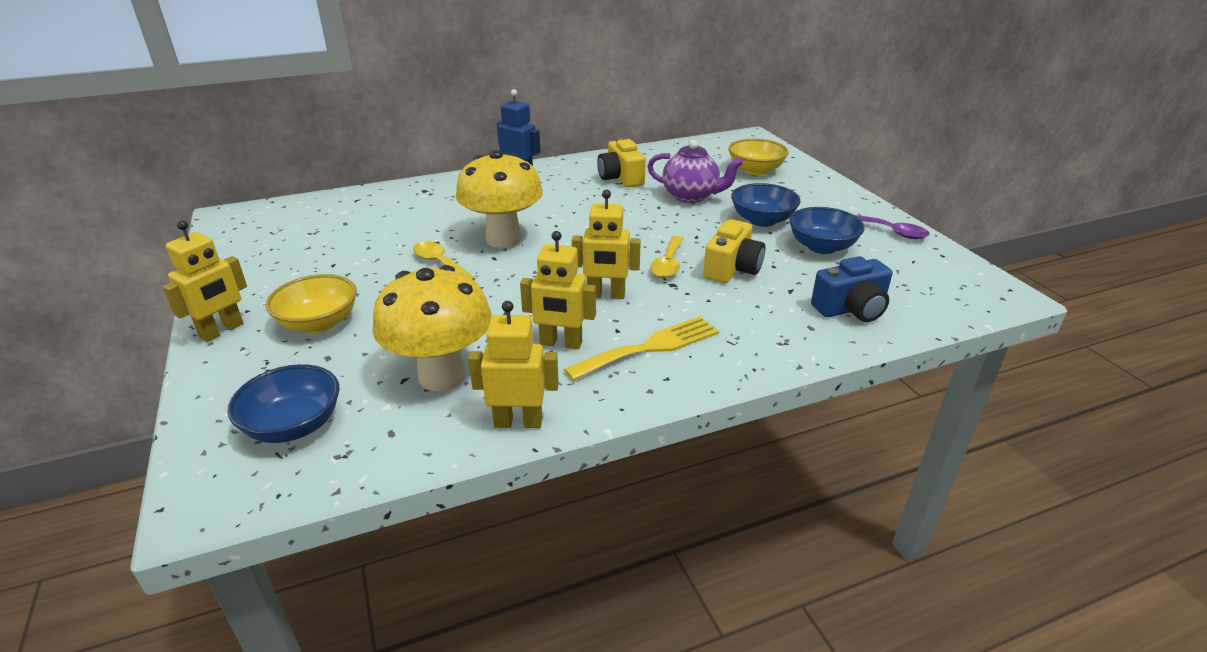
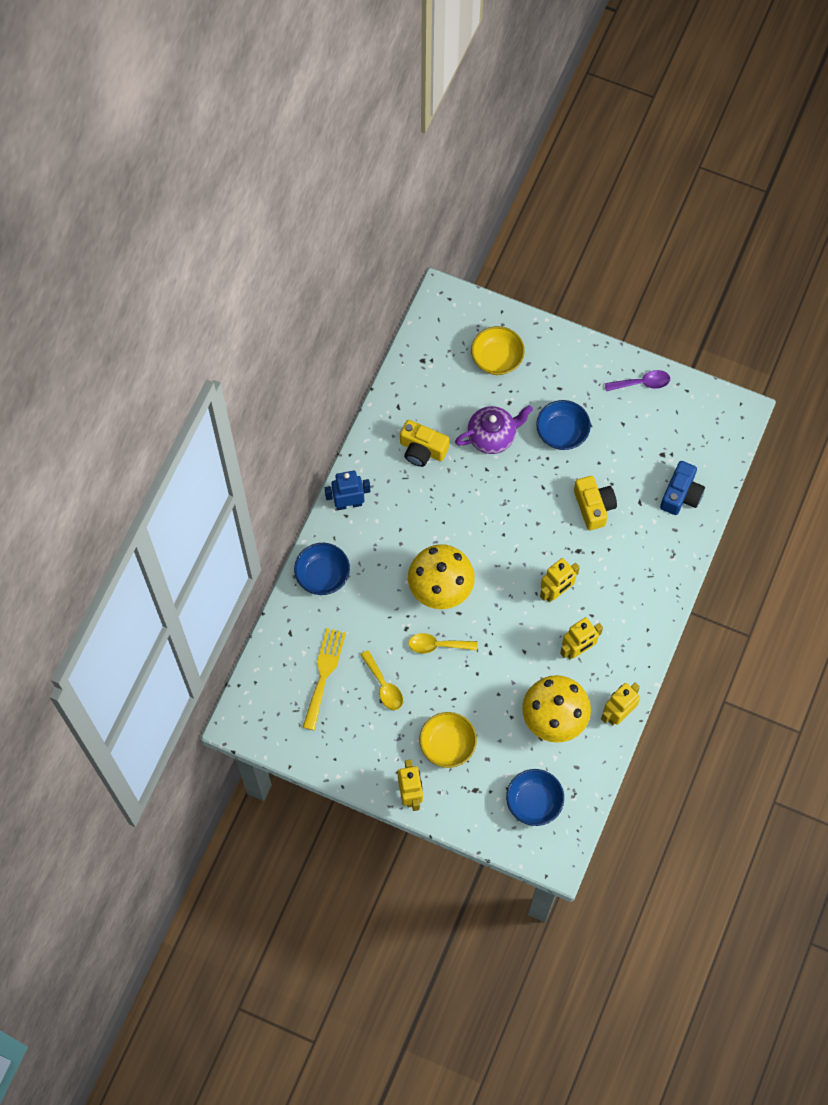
camera: 45 degrees left, 35 degrees up
(650, 347) = (619, 614): yellow fork -> yellow fork (324, 674)
(668, 264) = (557, 532): yellow spoon -> yellow spoon (384, 686)
(821, 247) = (619, 437): blue bowl -> blue bowl (322, 575)

